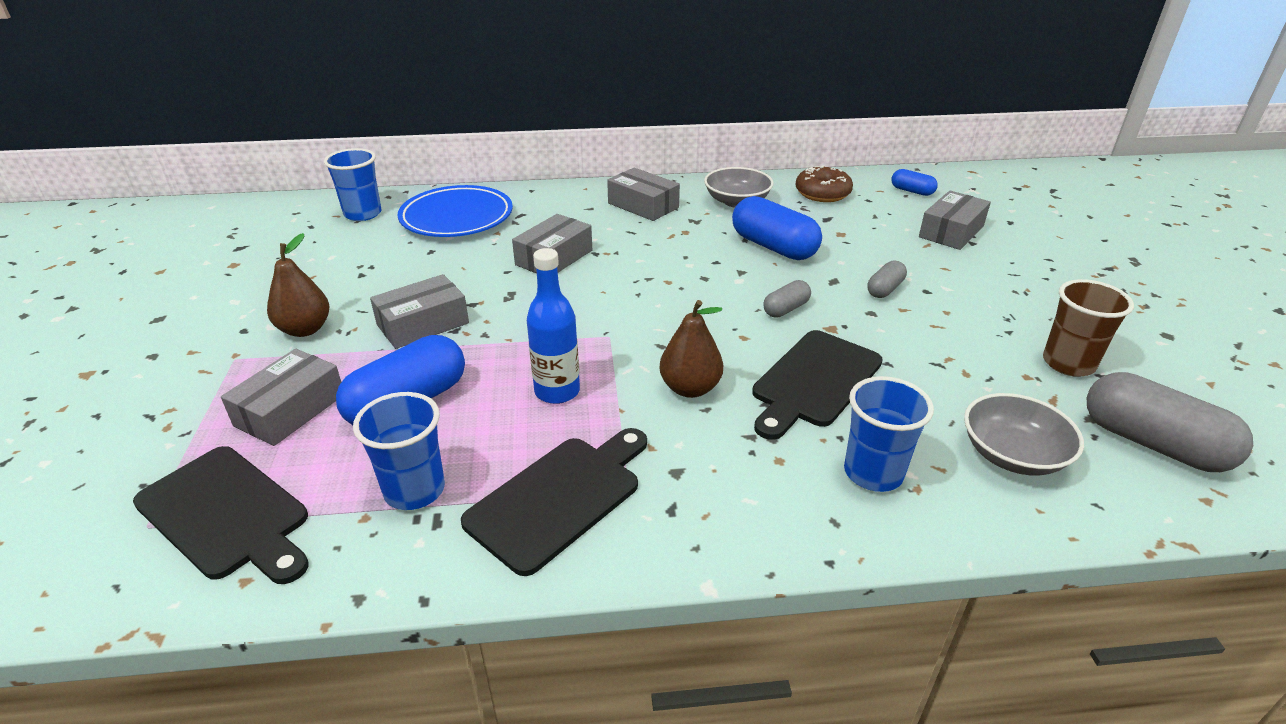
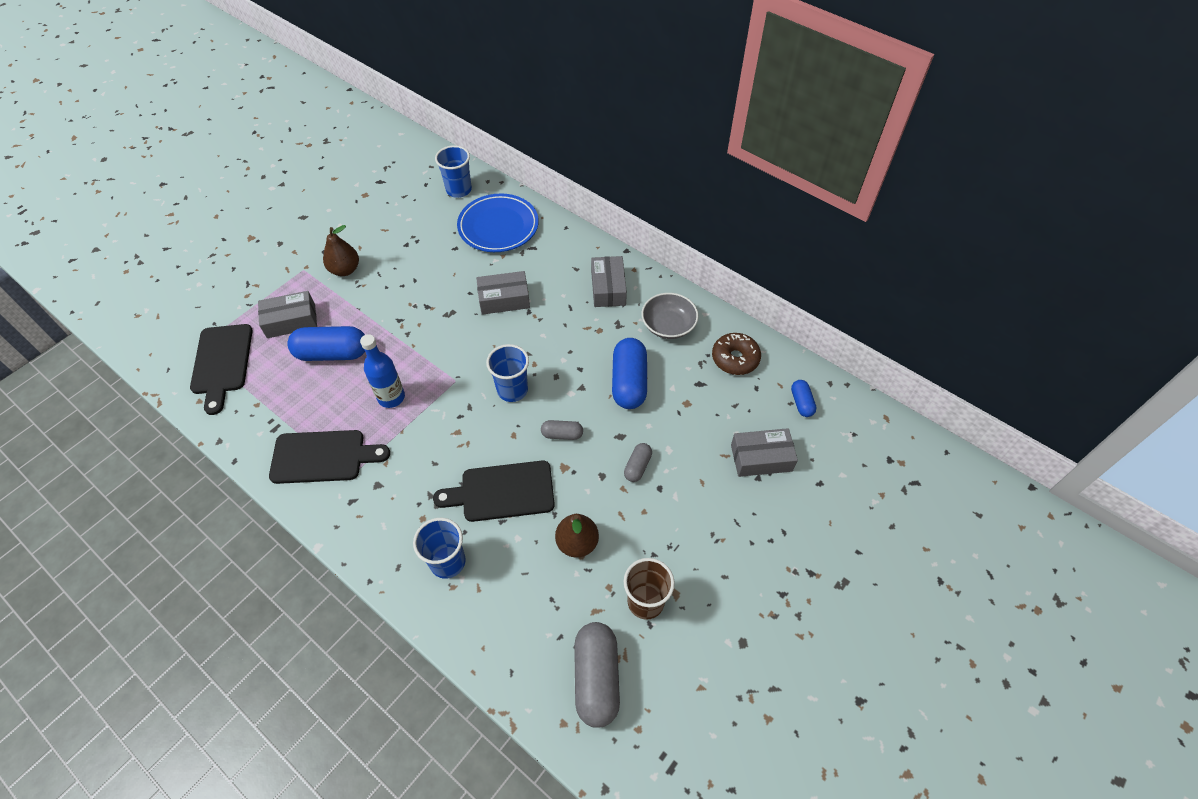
camera: 45 degrees right, 20 degrees up
(414, 490) = (284, 406): blue cup -> blue cup (512, 390)
(423, 324) = (391, 304): grey box -> none
(690, 388) = (444, 445): brown pear -> brown pear (577, 543)
(885, 289) = (637, 466): grey capsule -> grey capsule turned 60 degrees counterclockwise
(1012, 454) = (520, 615): grey bowl -> none

